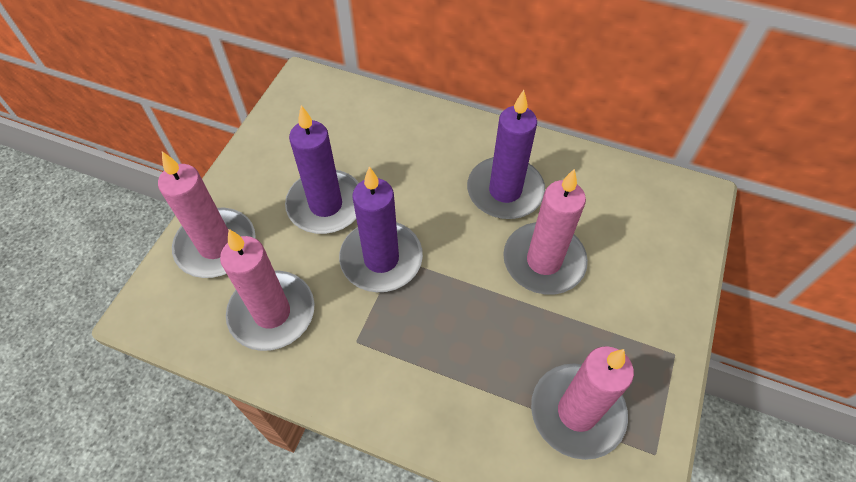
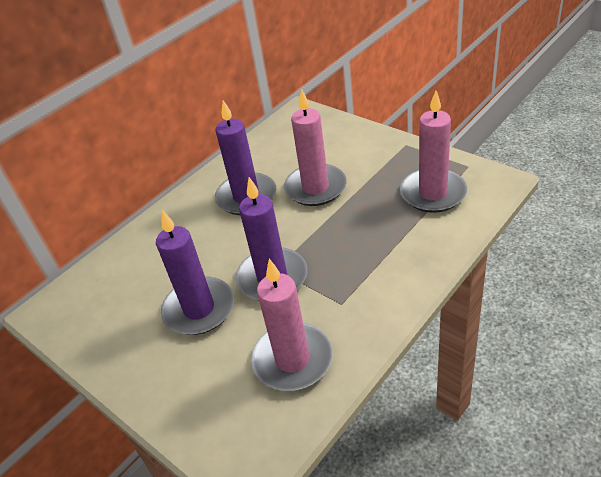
camera: 65 degrees left, 15 degrees down
(216, 246) = (200, 401): pink candle -> none

